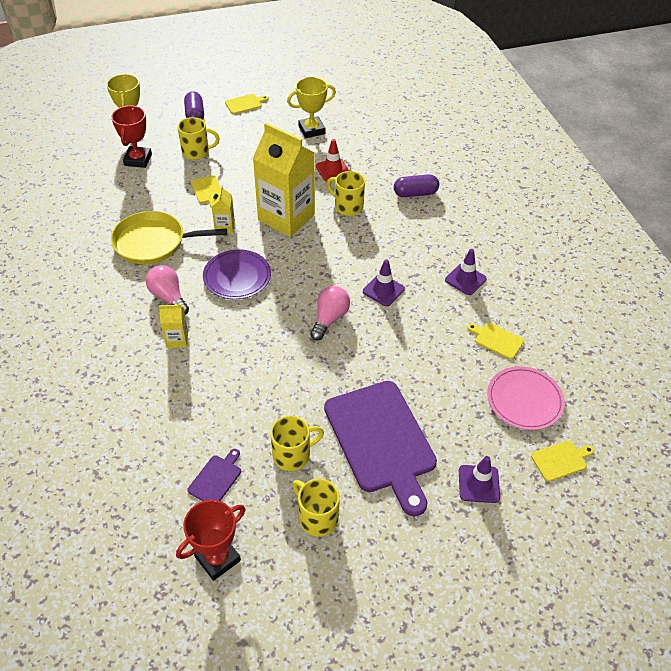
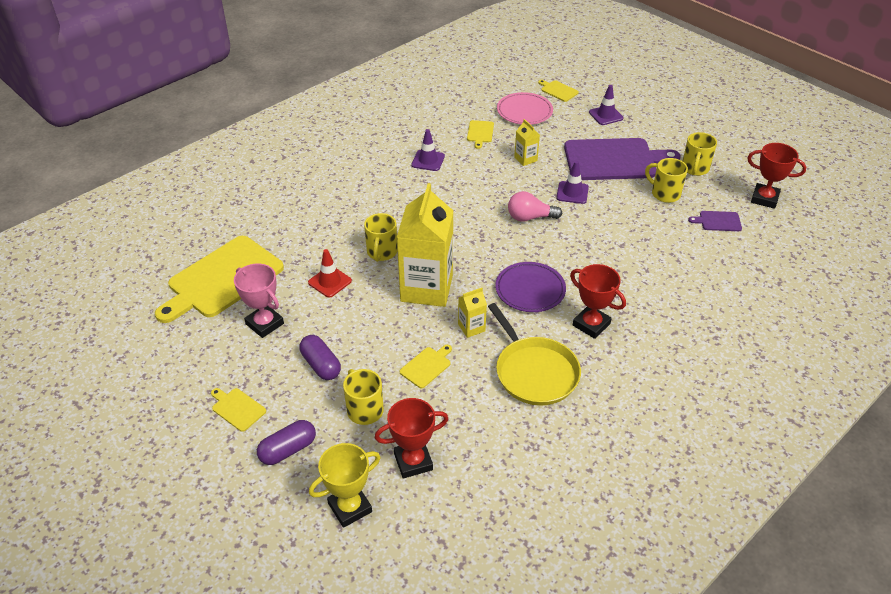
camera: 115 degrees left, 5 degrees down
(169, 297) = (591, 324): pink light bulb -> red trophy
(177, 339) = (629, 296): yellow carton -> yellow carton (525, 159)
(311, 130) = (264, 324): yellow trophy -> pink trophy
(374, 121) = (222, 279): none -> yellow cutting board
(381, 440) = (614, 160): purple cutting board -> purple cutting board turned 45 degrees clockwise
(383, 290) = (474, 199): purple traffic cone -> purple traffic cone (572, 193)
(415, 193) = (333, 215): purple capsule -> purple capsule (321, 365)

